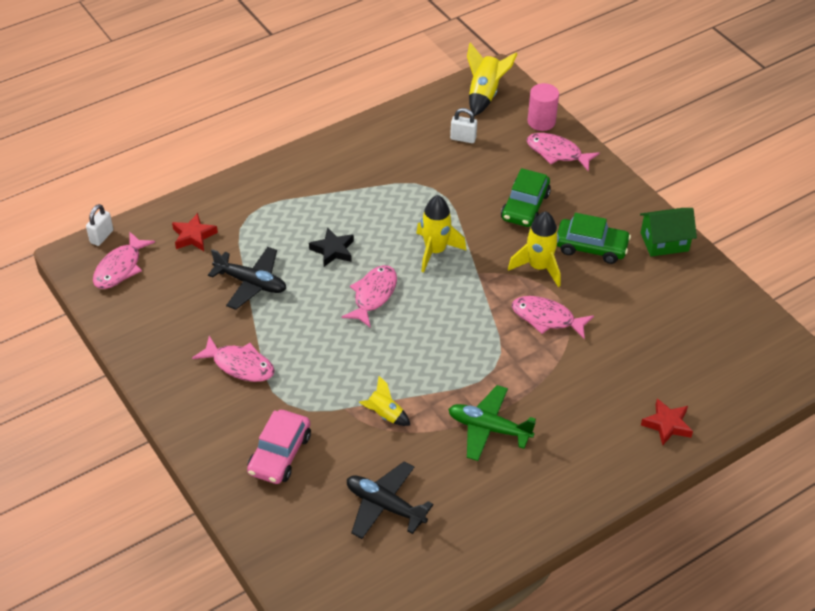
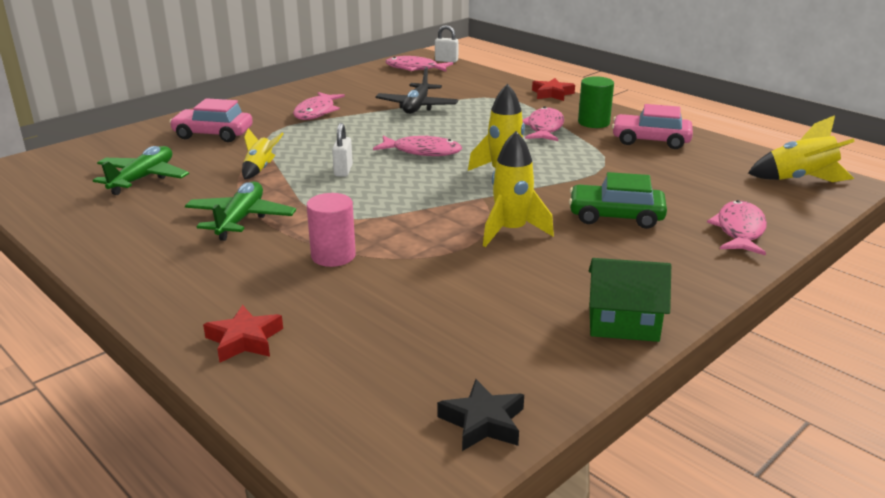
camera: 80 degrees right, 20 degrees down
(193, 236) = (464, 84): red star -> red star (552, 94)
(333, 250) = (476, 131): black star -> black star (483, 422)
(337, 169) = (593, 122): none -> green cylinder
(385, 506) = (143, 178): black plane -> green plane
(389, 146) = (650, 140): none -> pink car
(463, 138) = (704, 174): white padlock -> white padlock (343, 171)
(541, 121) = (791, 216): pink cylinder -> pink cylinder (333, 256)
(547, 318) = (423, 242): pink fish -> pink fish (544, 128)
(591, 247) = (571, 264): green car -> none
(664, 242) = (623, 323): green house -> green house turned 60 degrees counterclockwise

